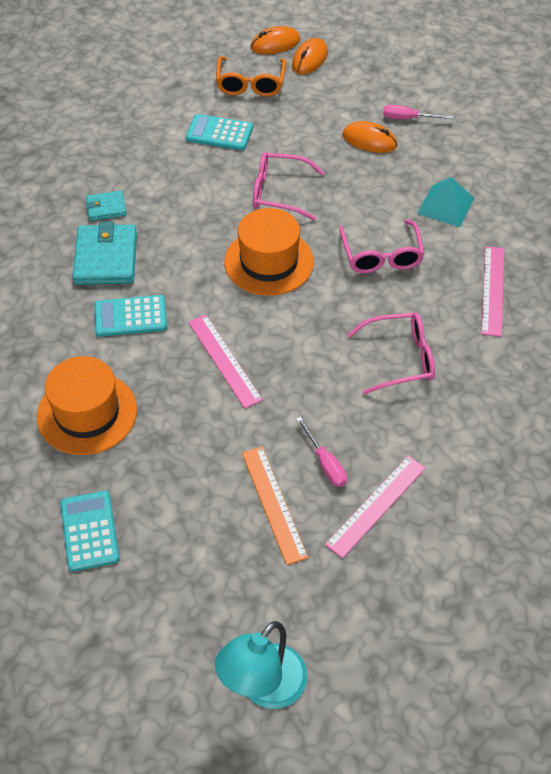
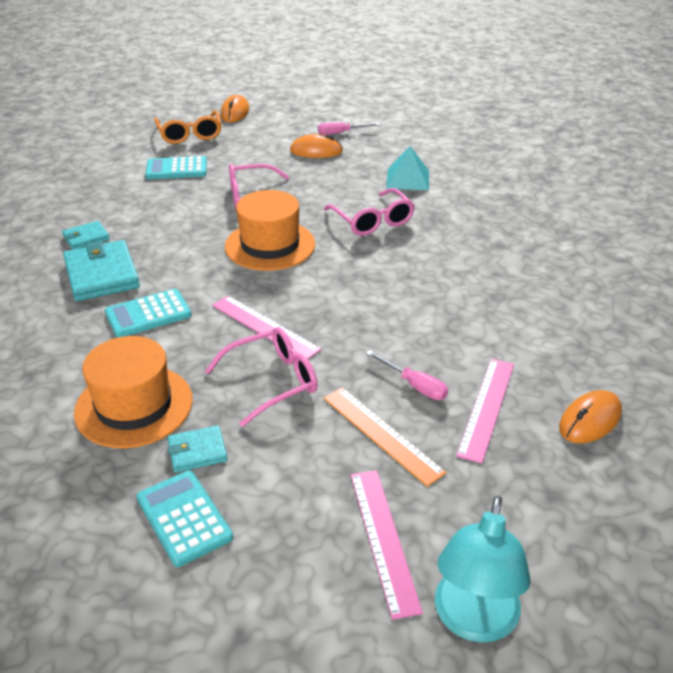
camera: 20 degrees left, 15 degrees down
(121, 474) = (197, 451): none -> turquoise wallet
(275, 44) = (199, 108): orange mouse -> orange mouse (590, 420)
(400, 359) = (435, 288): pink glasses -> pink glasses (272, 381)
(493, 290) = (485, 224): pink ruler -> pink ruler (383, 539)

